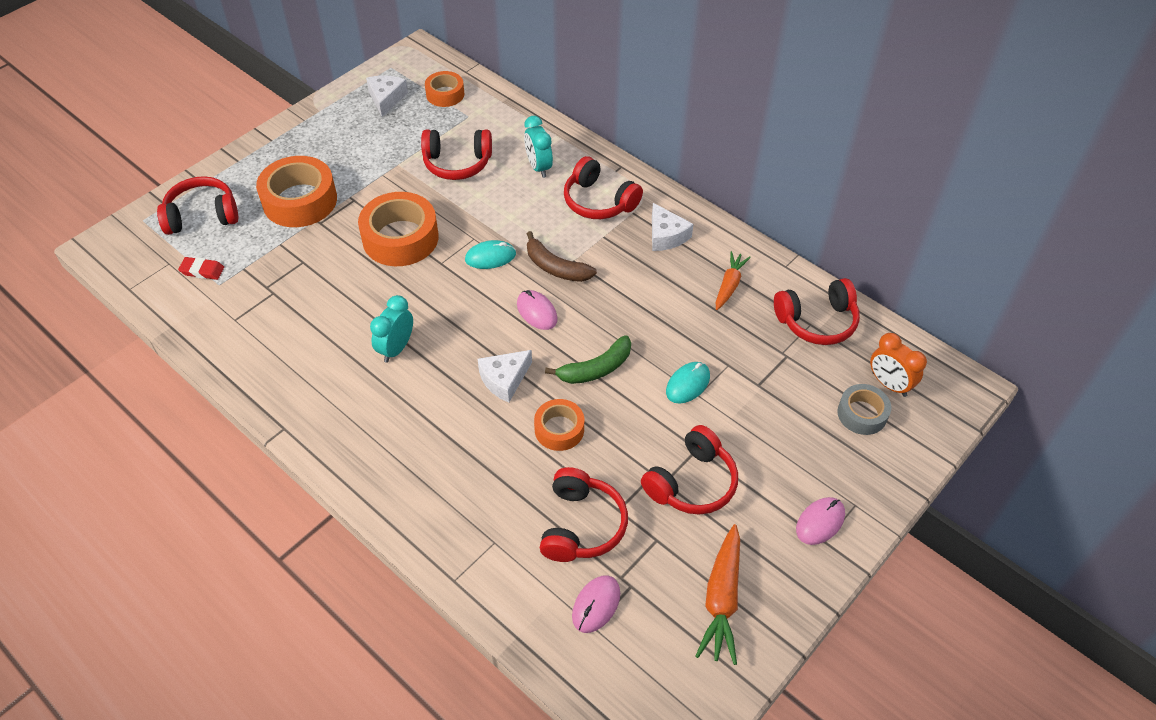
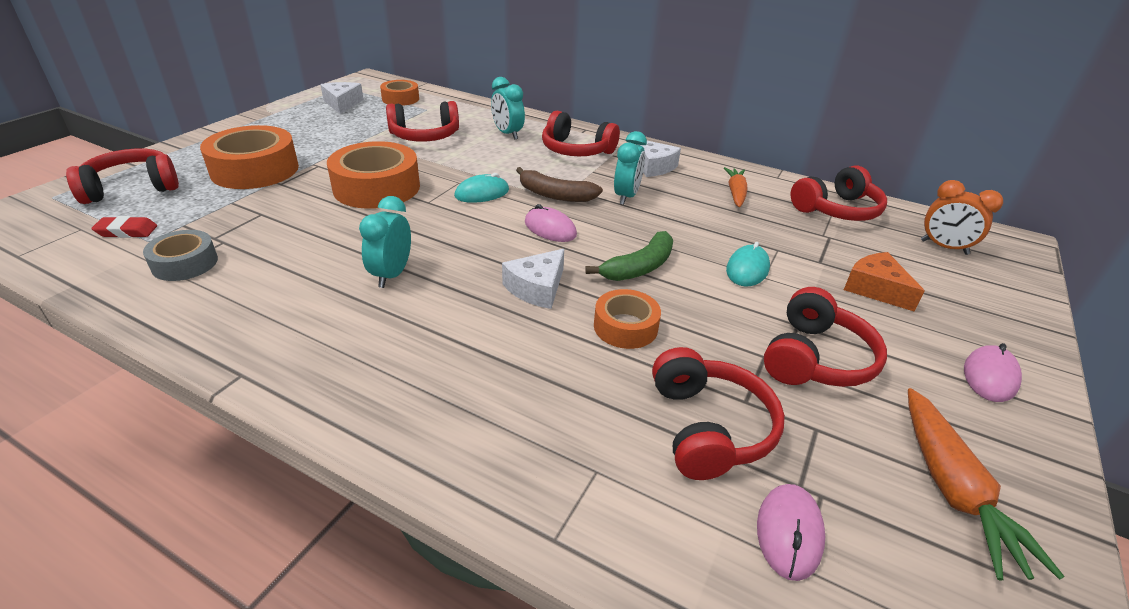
camera: 15 degrees left, 15 degrees down
(621, 277) = (626, 196): none -> turquoise clock
(788, 423) = (875, 289): none -> orange cheese
(862, 414) = (941, 273): grey tape -> grey tape (185, 263)

